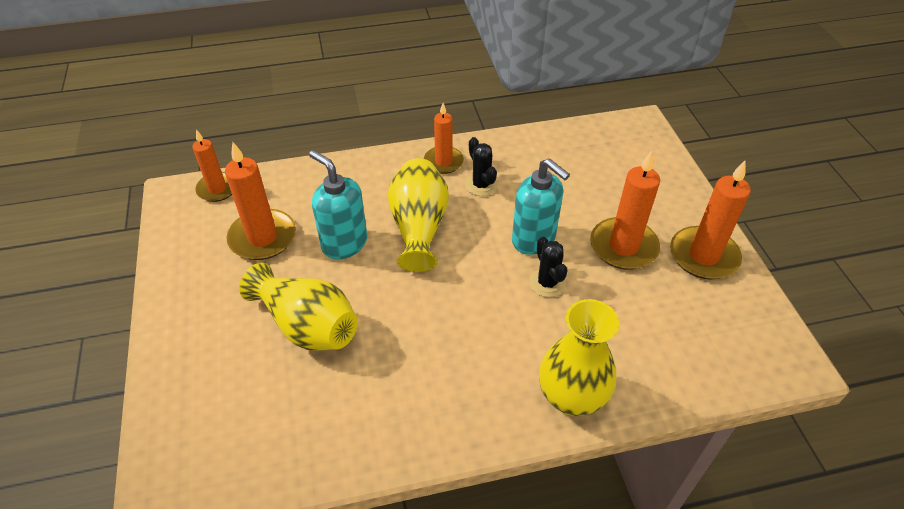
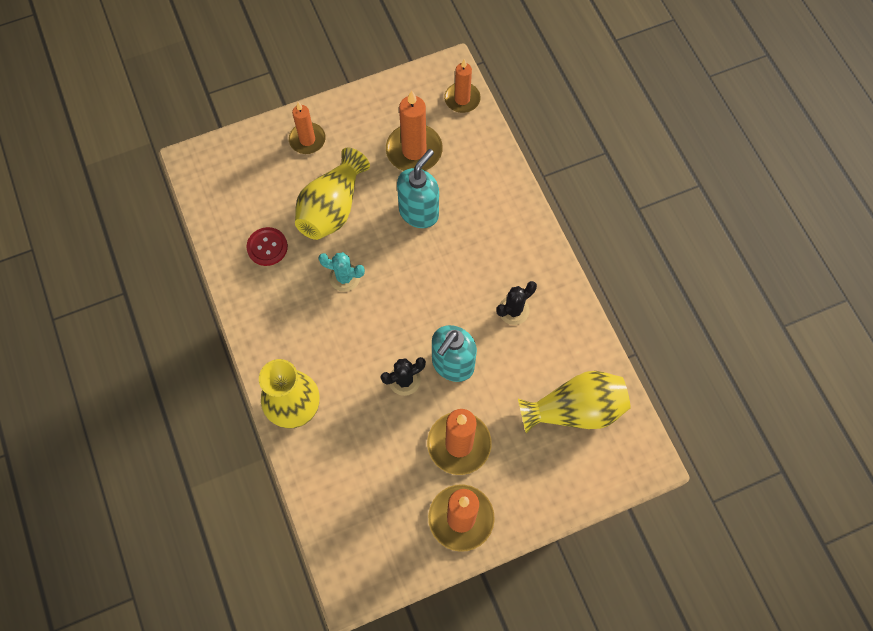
camera: 80 degrees right, 20 degrees up
(338, 406) = (267, 247): none -> red button
(407, 324) = (344, 277): none -> turquoise cactus
(419, 227) = (448, 267): yellow vase -> yellow vase (575, 410)
(443, 162) = (538, 272): orange candle -> orange candle (307, 140)

